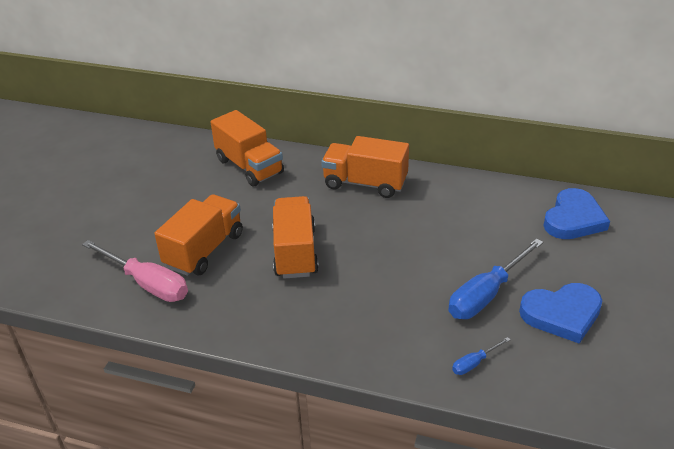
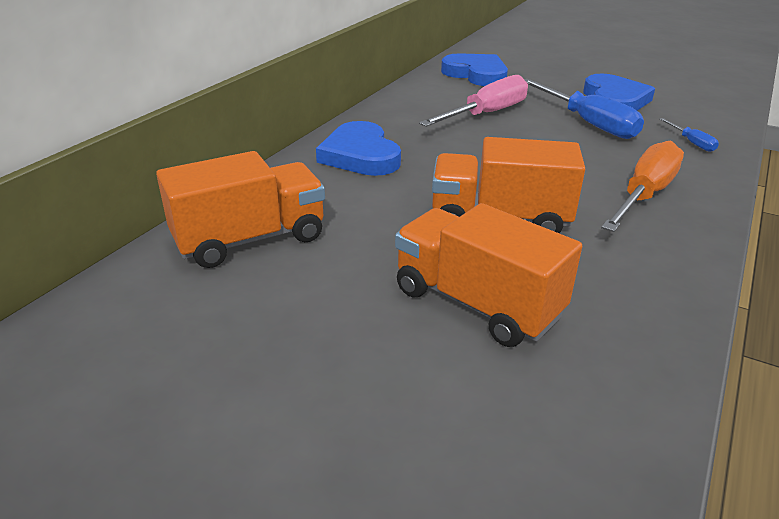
camera: 80 degrees left, 5 degrees down
(147, 283) = (567, 381): pink screwdriver -> pink screwdriver (486, 114)
(353, 323) = (644, 195): none -> orange screwdriver
(365, 183) = (360, 155): orange truck -> blue heart

